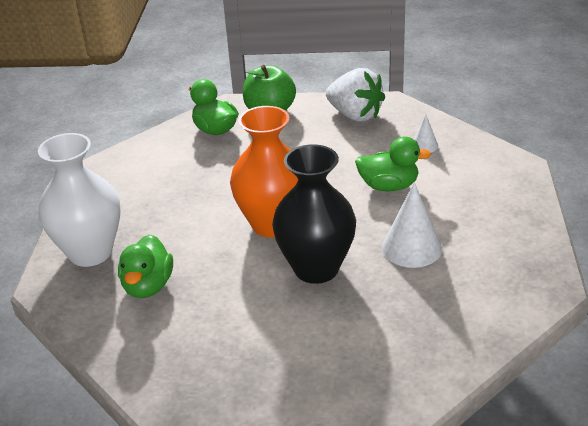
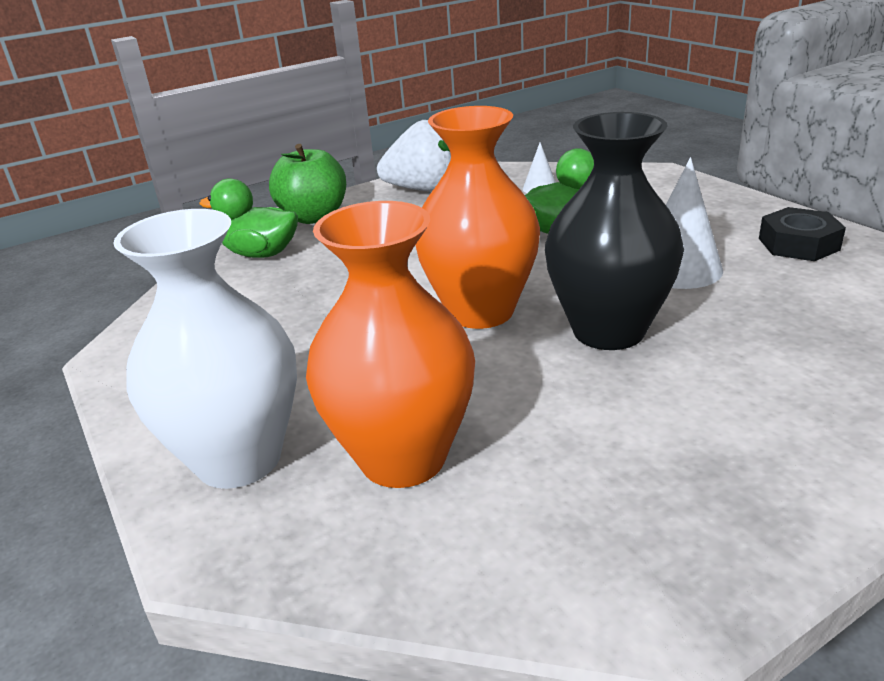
camera: 35 degrees left, 5 degrees down
(148, 286) = (403, 457): green duck -> orange vase
(509, 266) = (798, 244): none -> black nut

